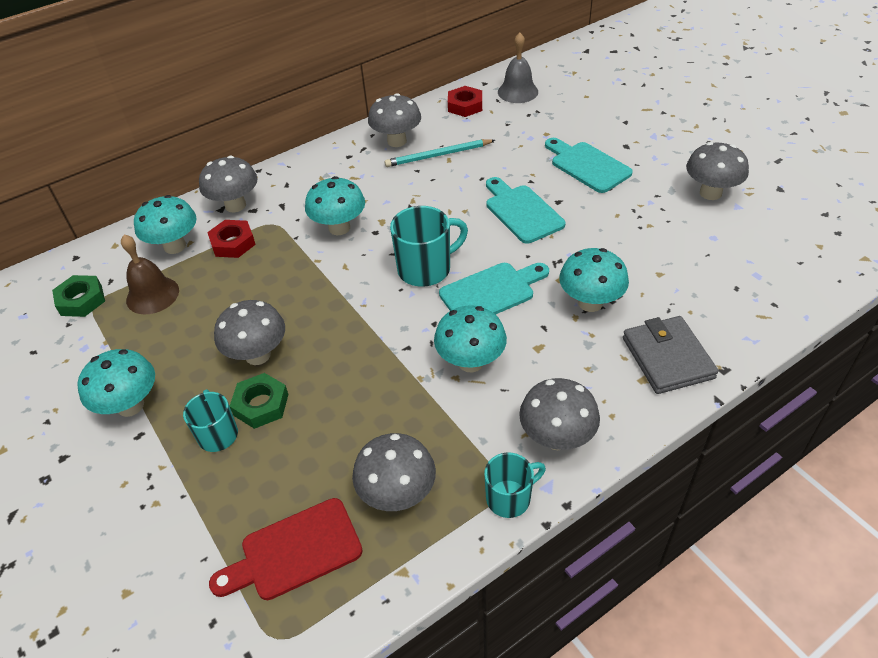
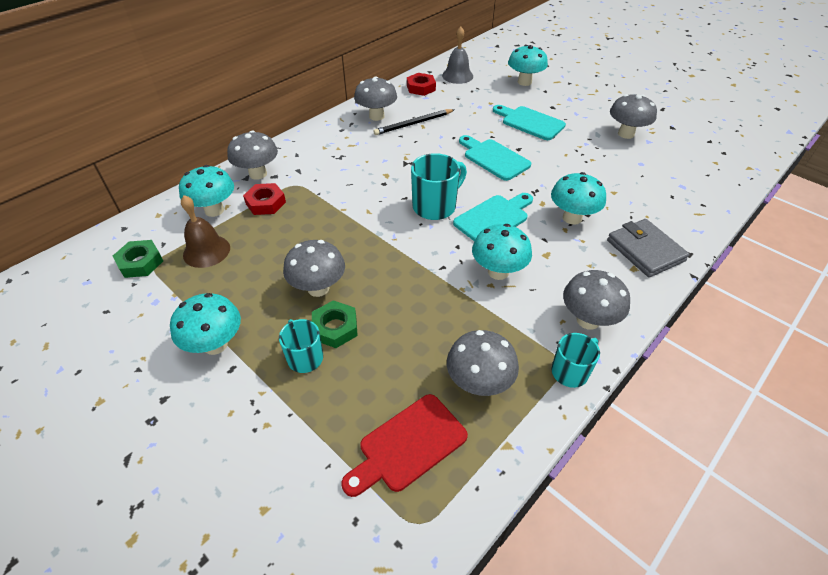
camera: 15 degrees left, 0 degrees up
(339, 228) = (353, 183): turquoise mushroom -> turquoise mushroom (524, 82)
(438, 155) = (413, 124): turquoise pencil -> black pencil

